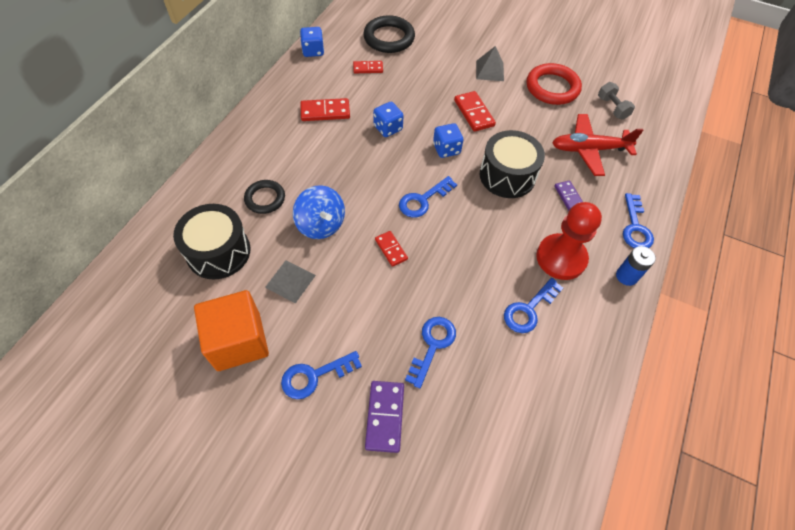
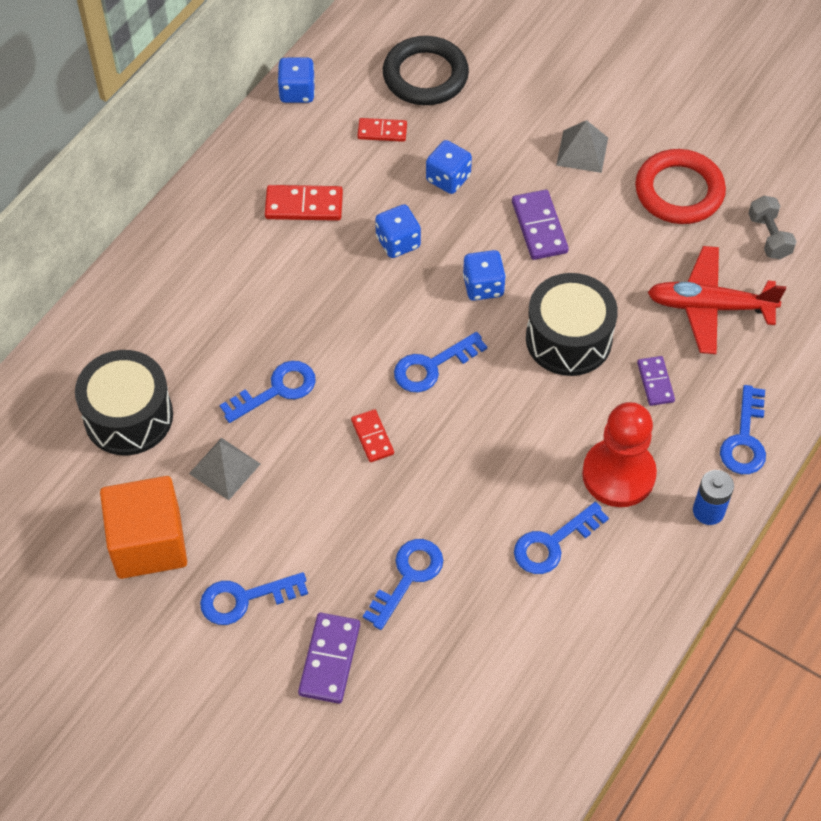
camera: 10 degrees right, 0 degrees up
(265, 198) = (199, 342): black ring -> none
(321, 224) = (276, 390): blue spinning top -> blue key
(412, 90) = (448, 178): none -> blue dice
(474, 113) = (539, 227): red domino -> purple domino

